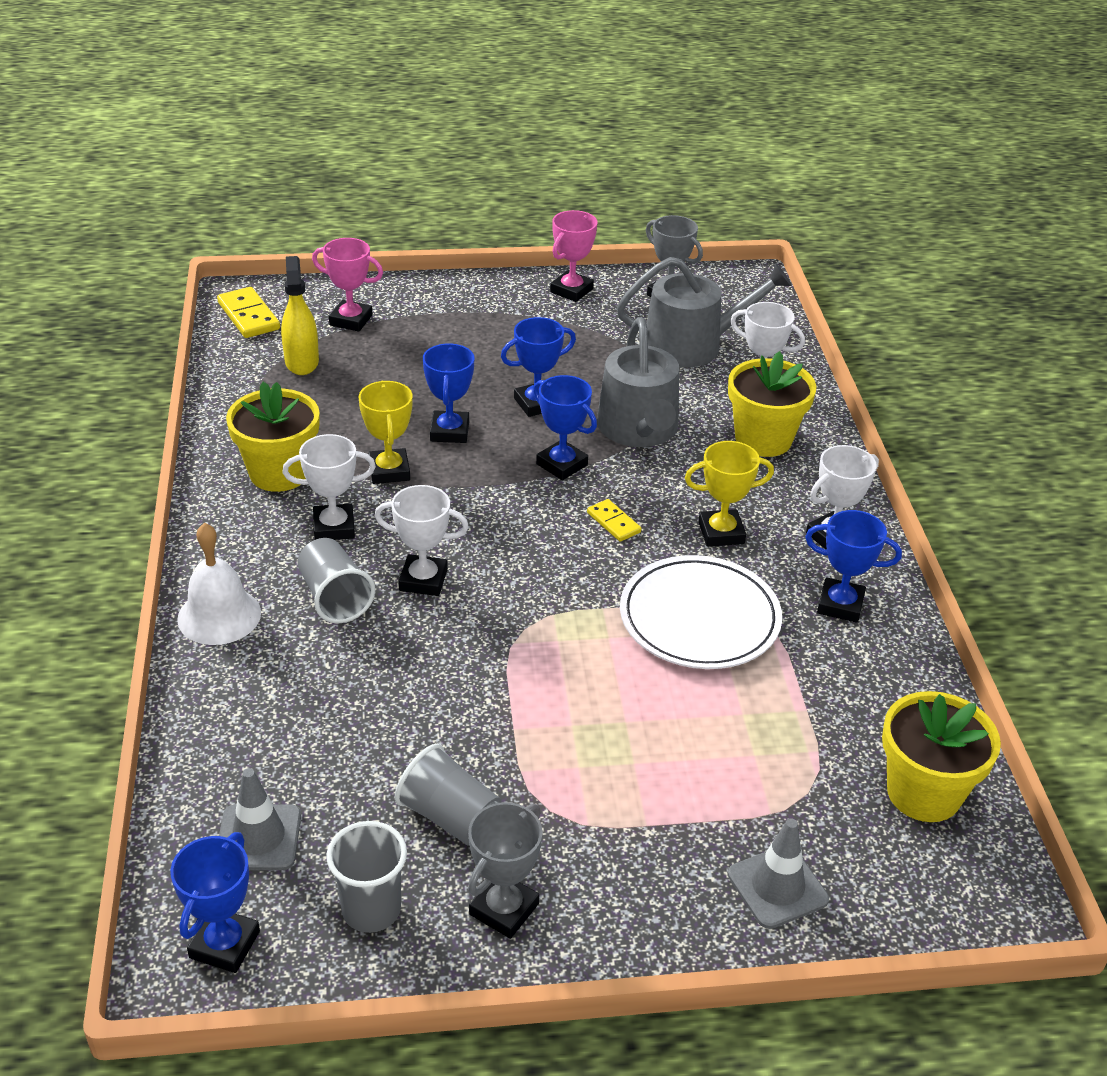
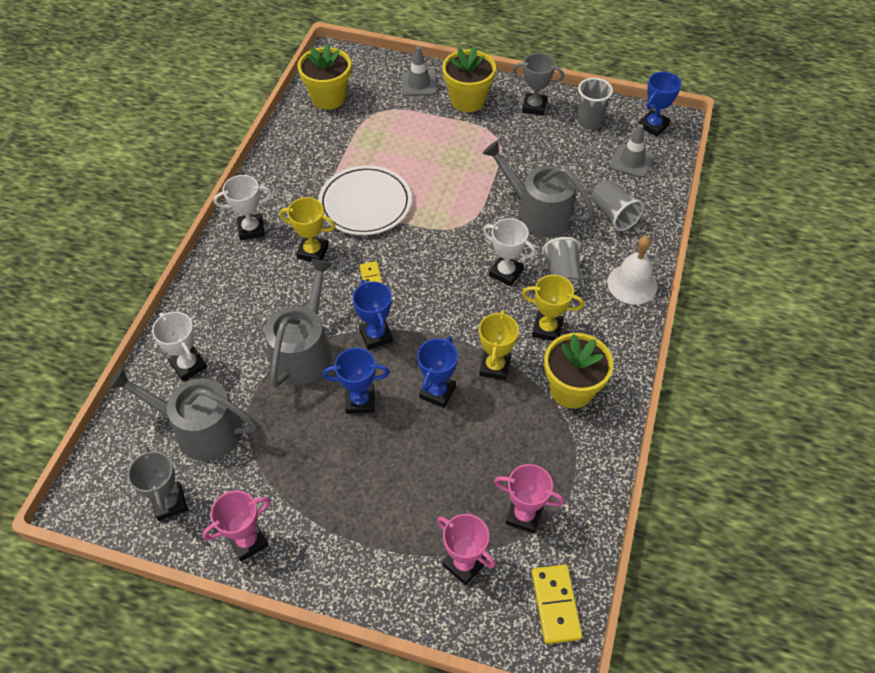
camera: 155 degrees left, 15 degrees up
(302, 362) = (524, 515): yellow spray bottle -> pink trophy
(334, 527) = (547, 329): white trophy -> yellow trophy
(408, 683) = (538, 212): none -> grey watering can
(450, 817) = (542, 146): grey cup -> grey cup (613, 214)
(504, 909) = (534, 107): grey trophy -> grey trophy turned 45 degrees clockwise
(763, 439) = (228, 315): yellow flower pot -> yellow flower pot (468, 100)
(840, 605) = (285, 189): blue trophy -> none

